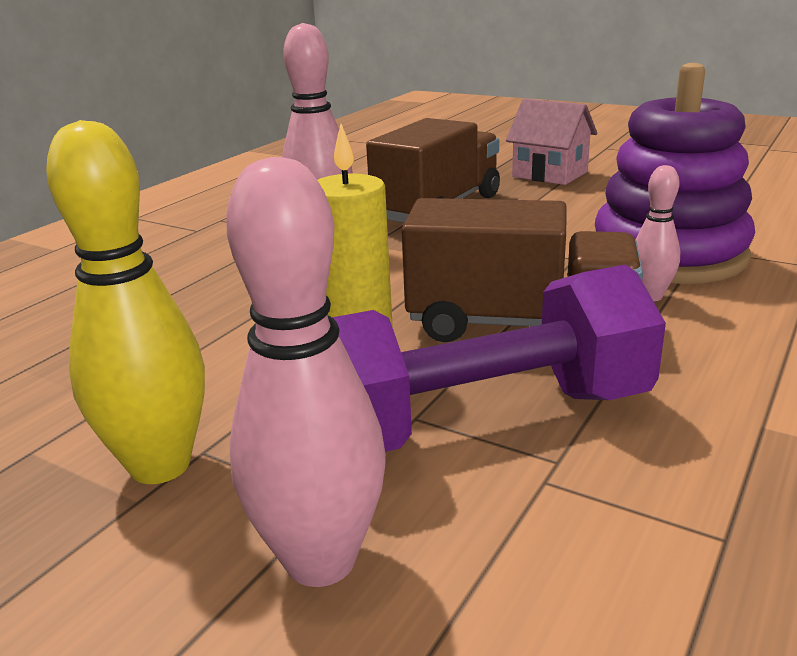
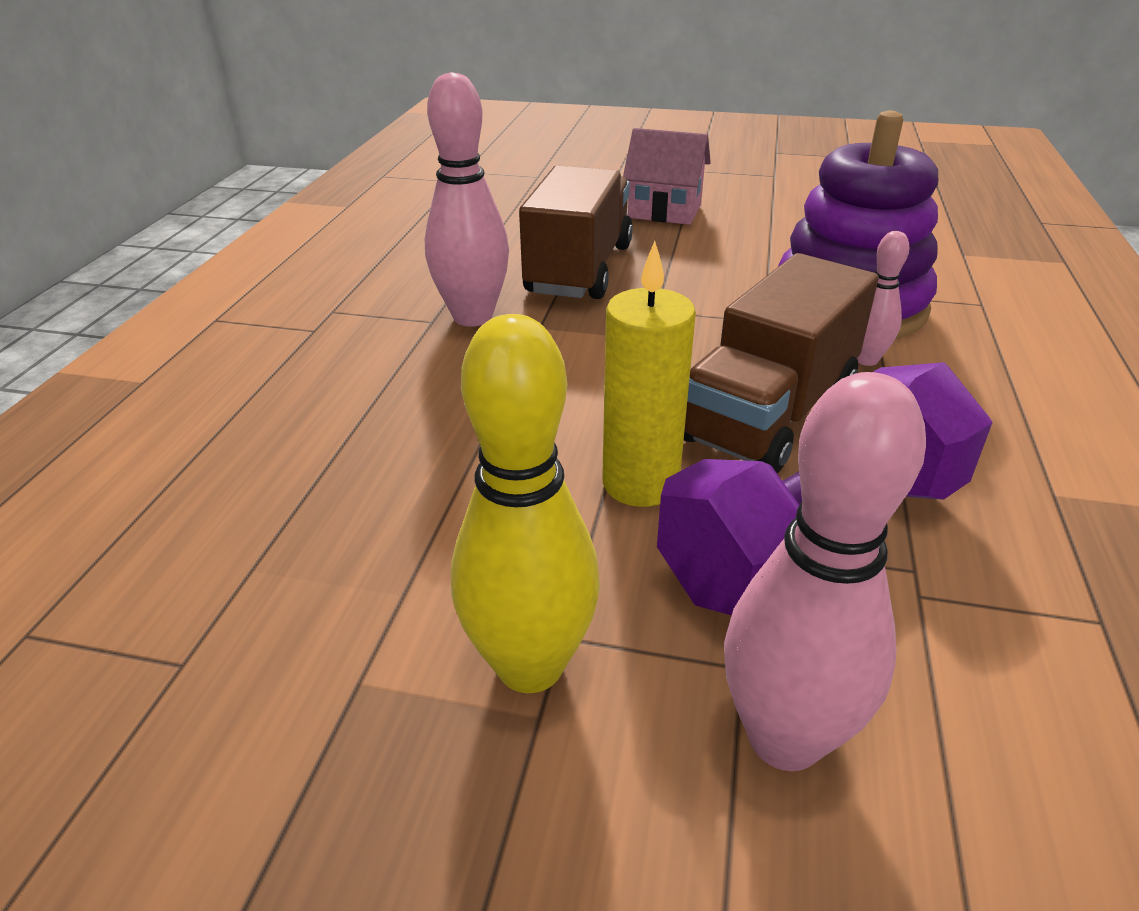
camera: 20 degrees left, 10 degrees up
(518, 325) = (769, 414): brown truck -> brown truck turned 135 degrees clockwise

